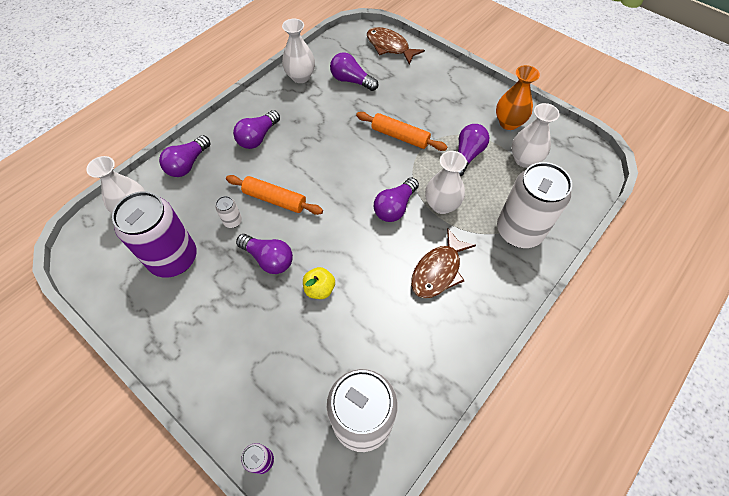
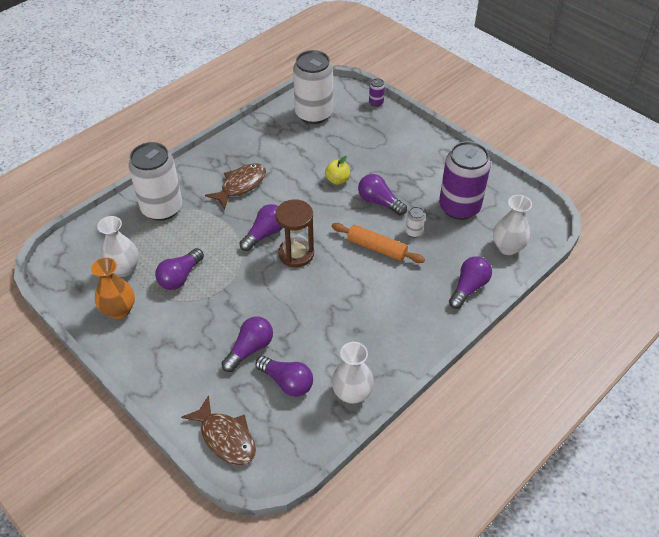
camera: 175 degrees left, 10 degrees down
(258, 137) = (399, 312): purple light bulb -> purple light bulb (250, 349)
(358, 187) = (296, 254): none -> brown hourglass
(400, 136) = (243, 303): orange rolling pin -> none
(441, 205) = (222, 233): white vase -> none

